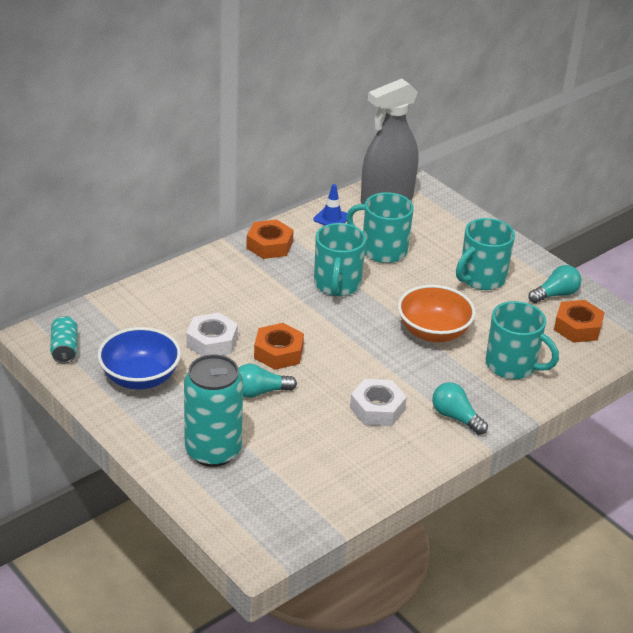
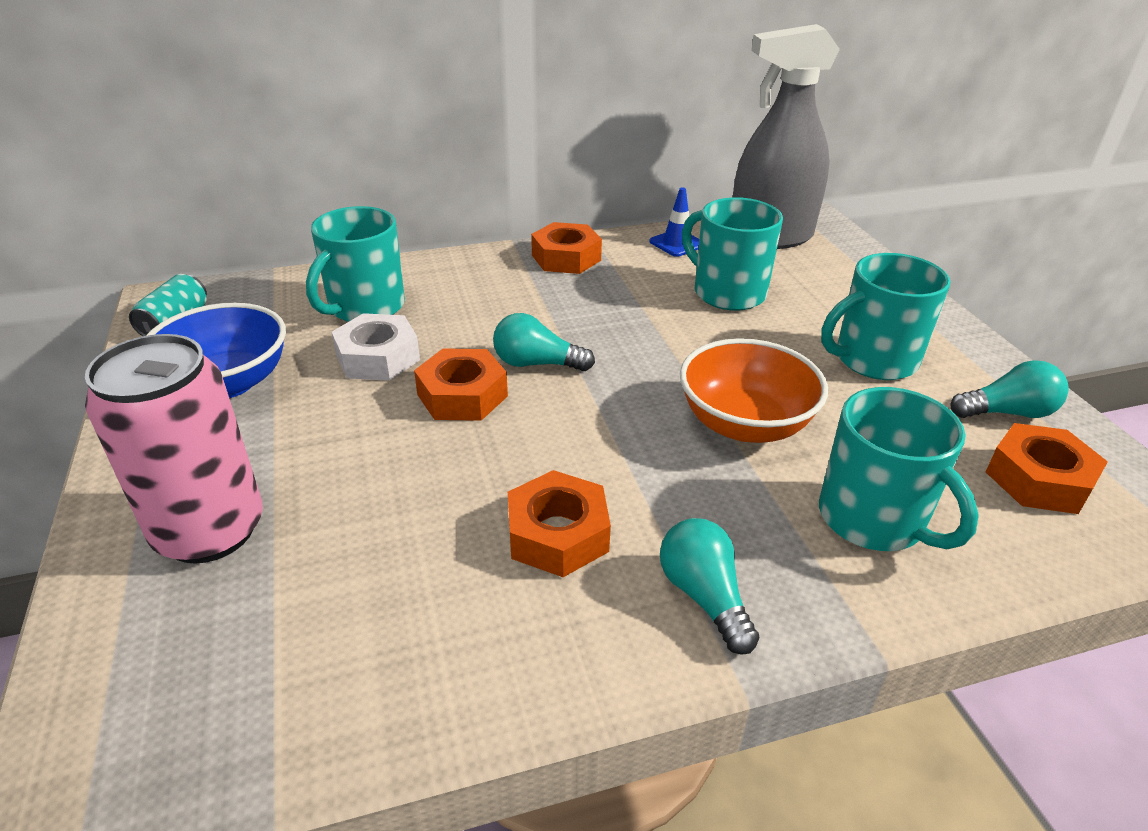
camera: 25 degrees right, 0 degrees up
(213, 451) = (210, 530): turquoise can -> pink can
(259, 392) = (379, 449): turquoise light bulb -> turquoise light bulb (537, 363)
(337, 284) = (627, 322): turquoise mug -> turquoise mug (365, 307)
(377, 409) = (558, 534): white nut -> orange nut

